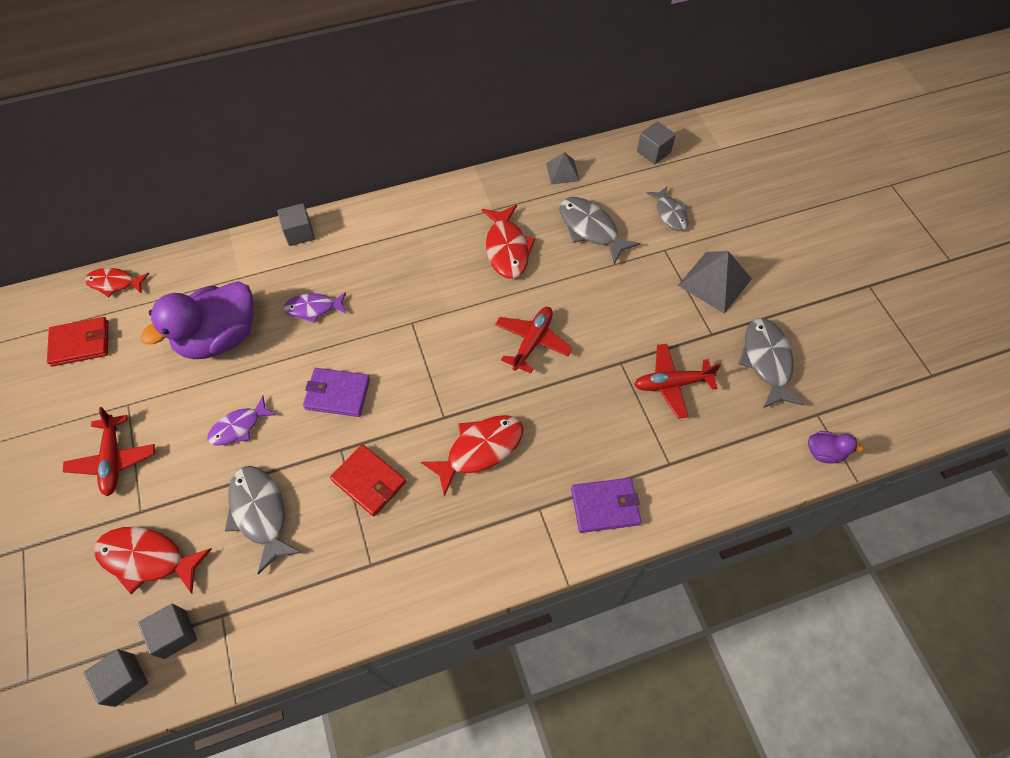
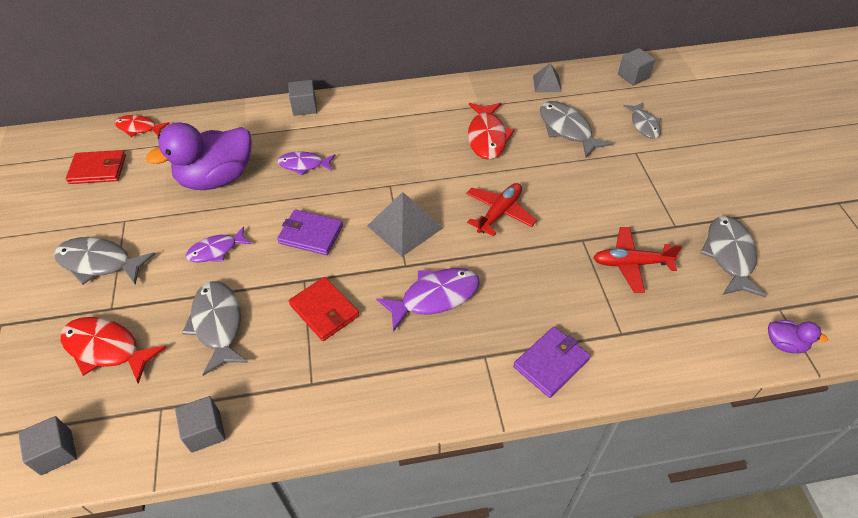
camera: 10 degrees right, 10 degrees down
(113, 459) = (99, 263): red plane -> grey fish
(175, 634) = (113, 418): grey cube -> grey cube (205, 431)
(480, 450) = (435, 297): red fish -> purple fish
(605, 506) = (551, 363): purple wallet -> purple wallet turned 45 degrees counterclockwise
(714, 282) = (682, 183): grey pyramid -> grey pyramid (404, 226)

